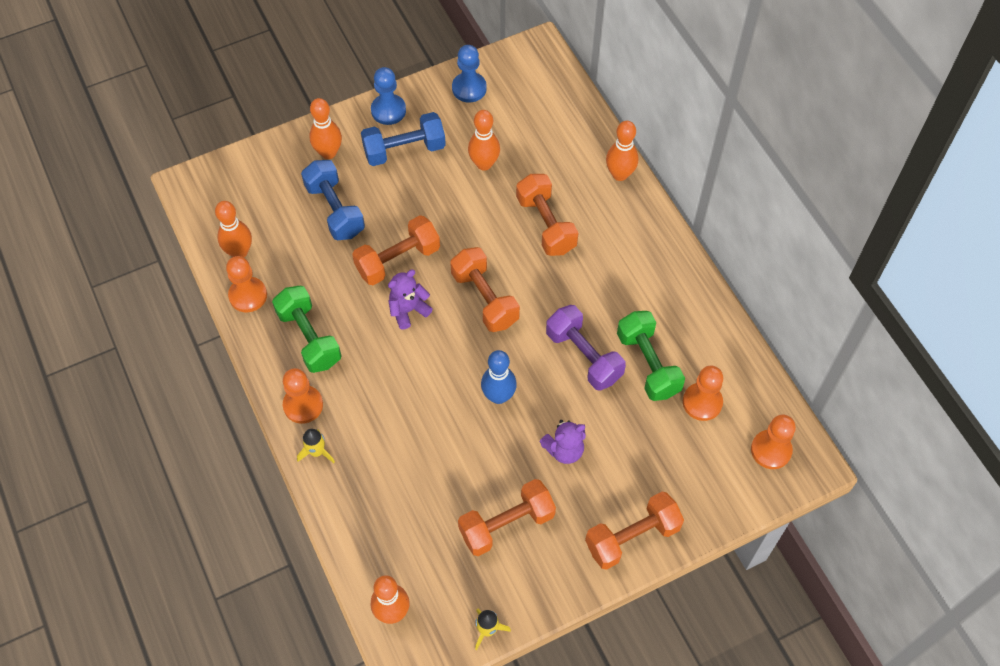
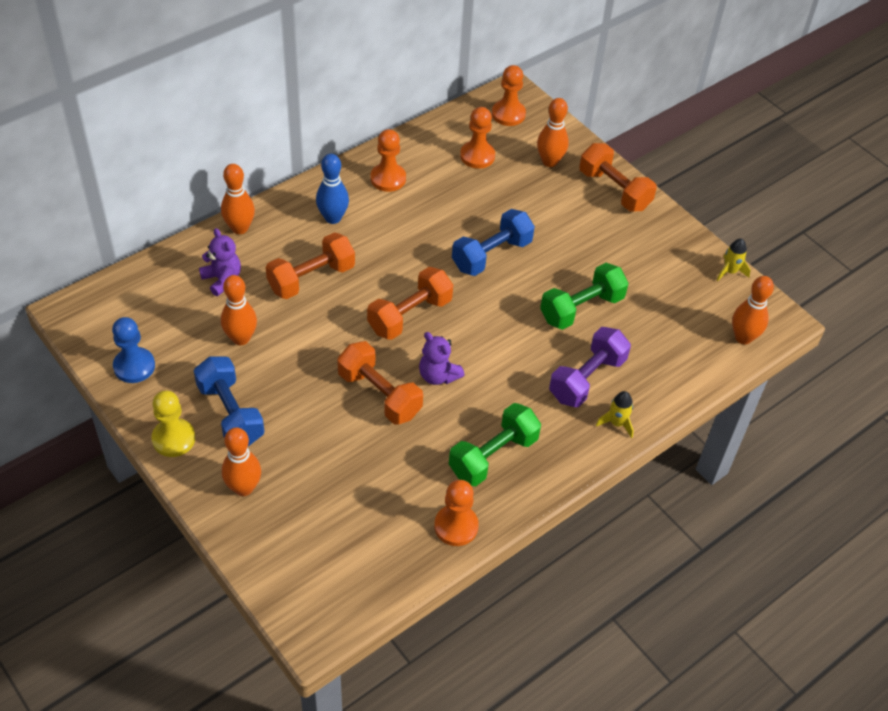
camera: 105 degrees left, 10 degrees down
(239, 252) = (400, 549): orange bowling pin -> orange bowling pin (549, 161)
(303, 405) = (571, 445): orange pawn -> orange pawn (388, 179)
(335, 210) = (325, 465): blue dumbbell -> blue dumbbell (491, 255)
(388, 110) = (173, 439): blue pawn -> yellow pawn
(498, 396) = (513, 291): blue bowling pin -> blue bowling pin (333, 218)
(506, 524) = (634, 270): orange dumbbell -> none
(564, 450) = (551, 240): purple teddy bear -> purple teddy bear (222, 279)
(584, 356) = (453, 236): purple dumbbell -> purple dumbbell (587, 379)
(648, 364) = (450, 192): green dumbbell -> green dumbbell (581, 308)

